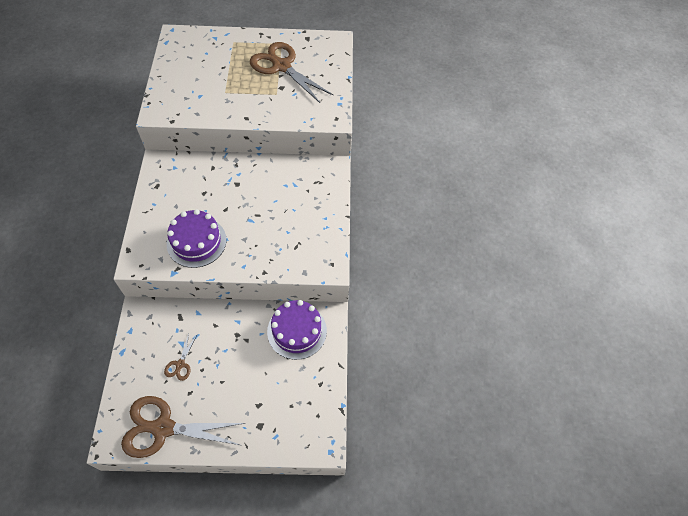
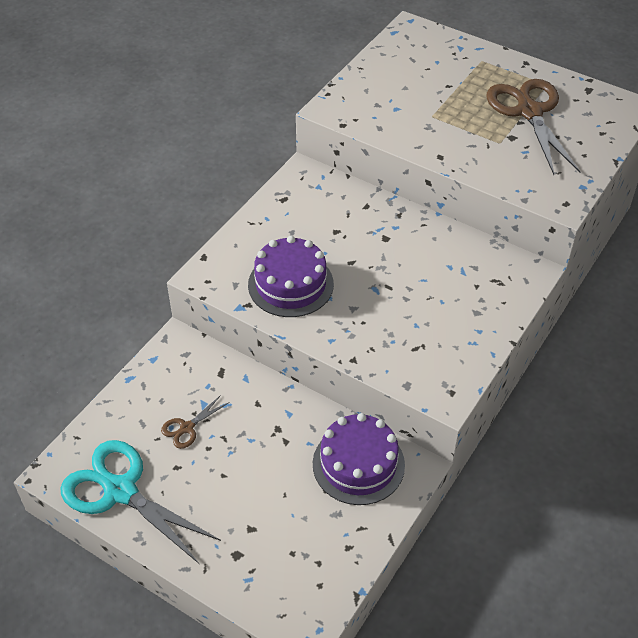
camera: 35 degrees right, 10 degrees down
(163, 428) = (120, 491): brown scissors -> turquoise scissors

